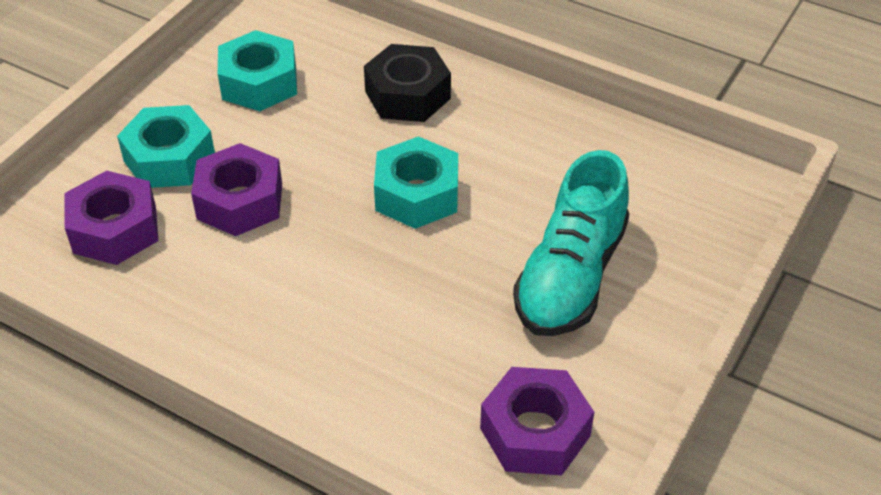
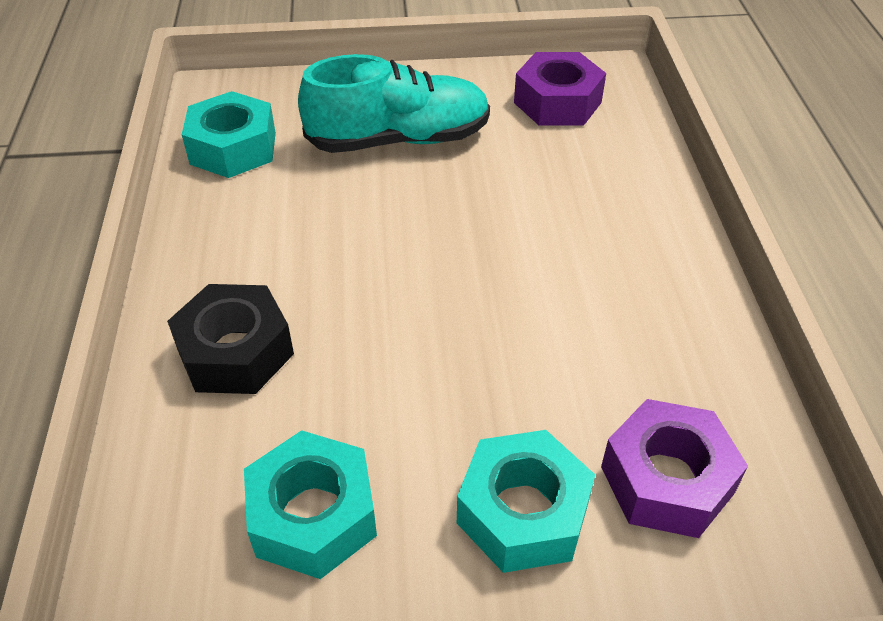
camera: 125 degrees left, 0 degrees up
(240, 201) = (521, 395): purple nut -> none
(417, 194) = (386, 267): turquoise nut -> turquoise nut (233, 148)

